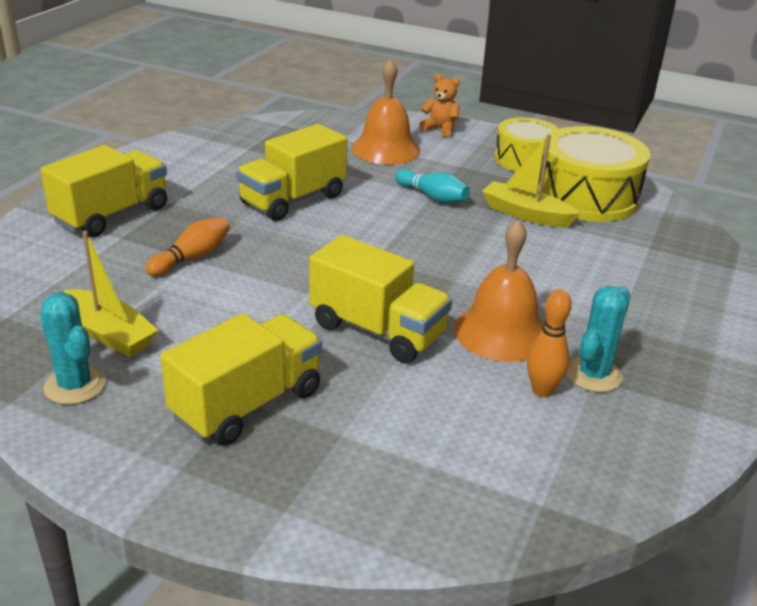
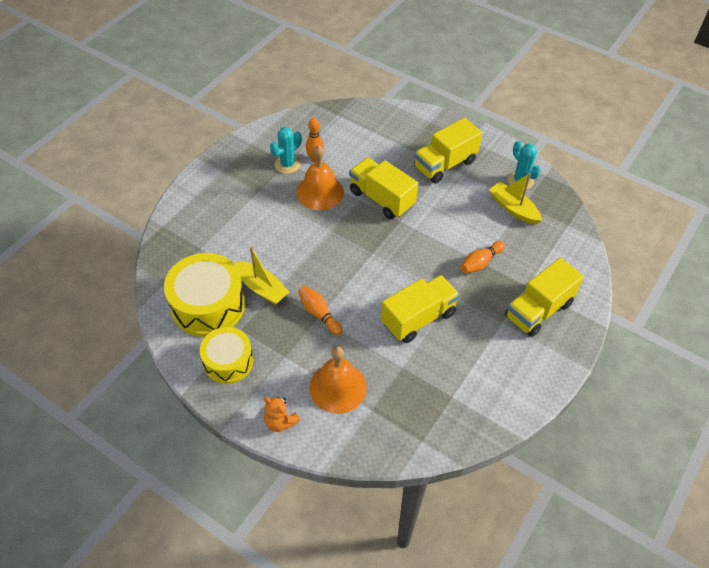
camera: 170 degrees left, 20 degrees up
(433, 197) = (319, 314): turquoise bowling pin -> orange bowling pin

